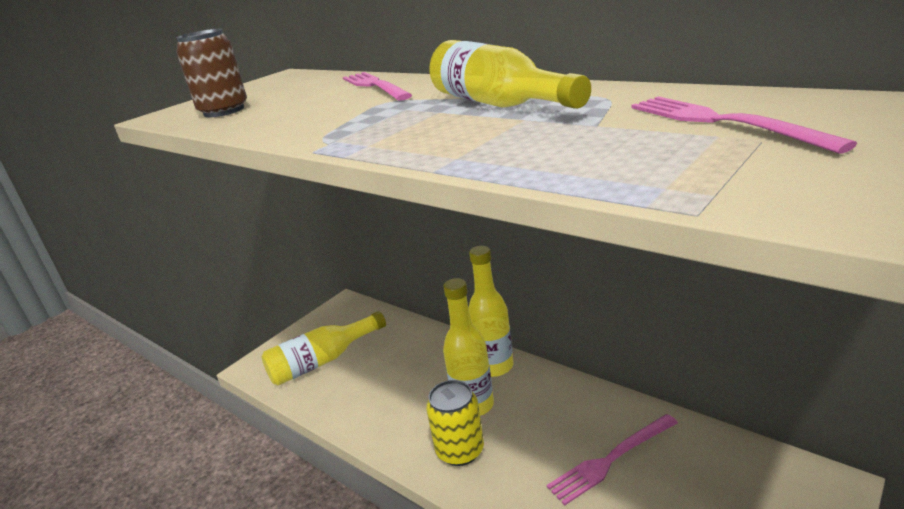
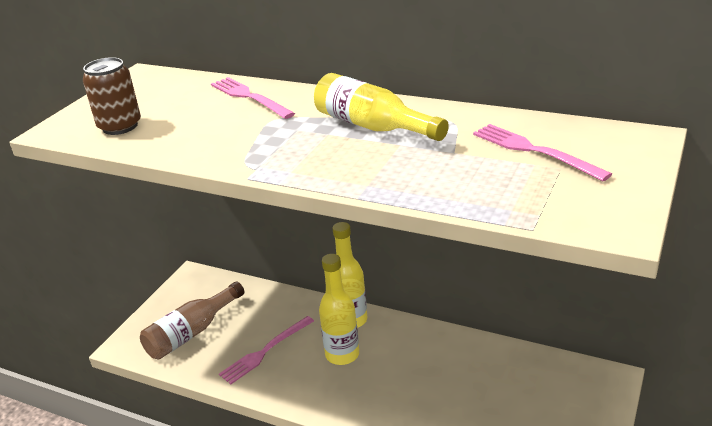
camera: 15 degrees left, 5 degrees up
(323, 361) = (192, 332): yellow bottle -> brown bottle
(460, 450) = (341, 392): yellow can -> none
(611, 459) = (460, 382): pink fork -> pink fork (265, 351)

